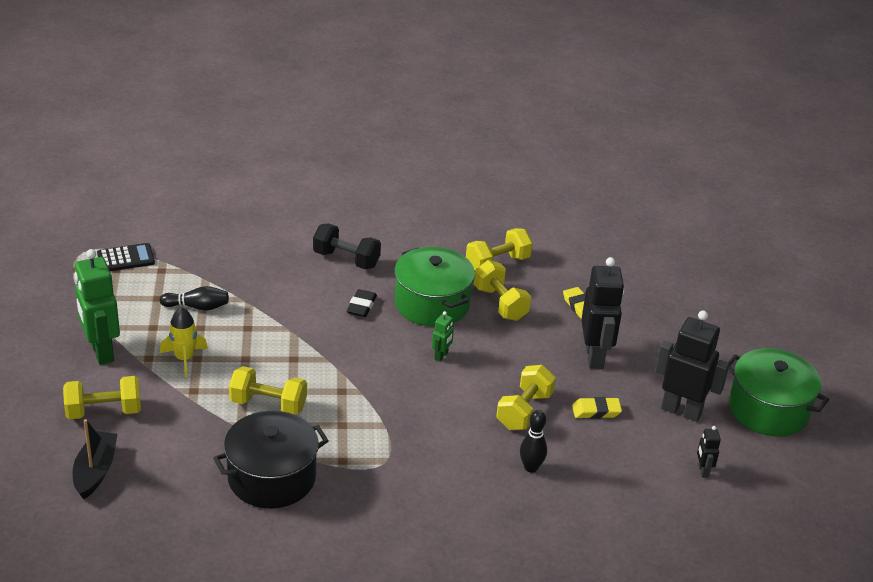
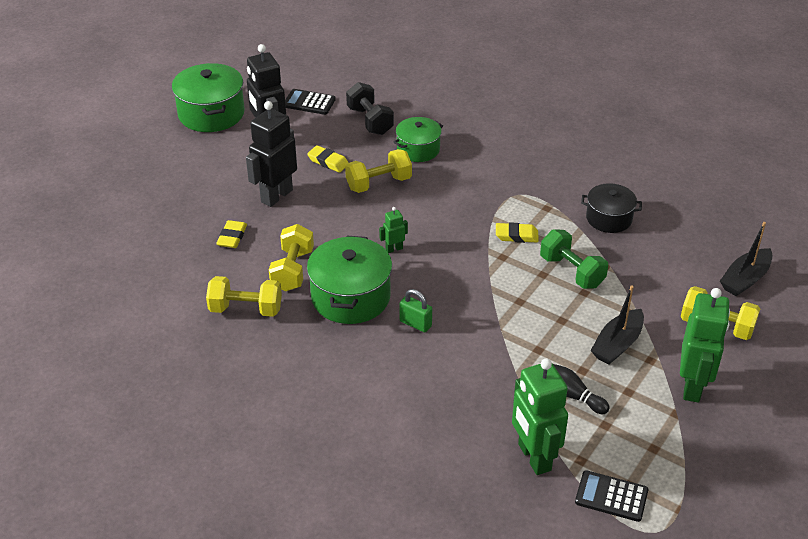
camera: 140 degrees left, 5 degrees up
(184, 359) = (617, 344): yellow rocket -> black boat
(196, 259) = (534, 457): none -> green robot
(268, 404) = (571, 272): yellow dumbbell -> green dumbbell
(272, 478) = (609, 218): black pot -> black pot, size x0.63
(346, 259) = (381, 382): black dumbbell -> black dumbbell (370, 121)
(346, 417) = (516, 236): none -> yellow eraser
(361, 306) = (415, 324): black eraser -> green padlock
(531, 467) = (418, 149): black bowling pin -> green pot
(703, 471) = (309, 102): black robot -> black calculator

